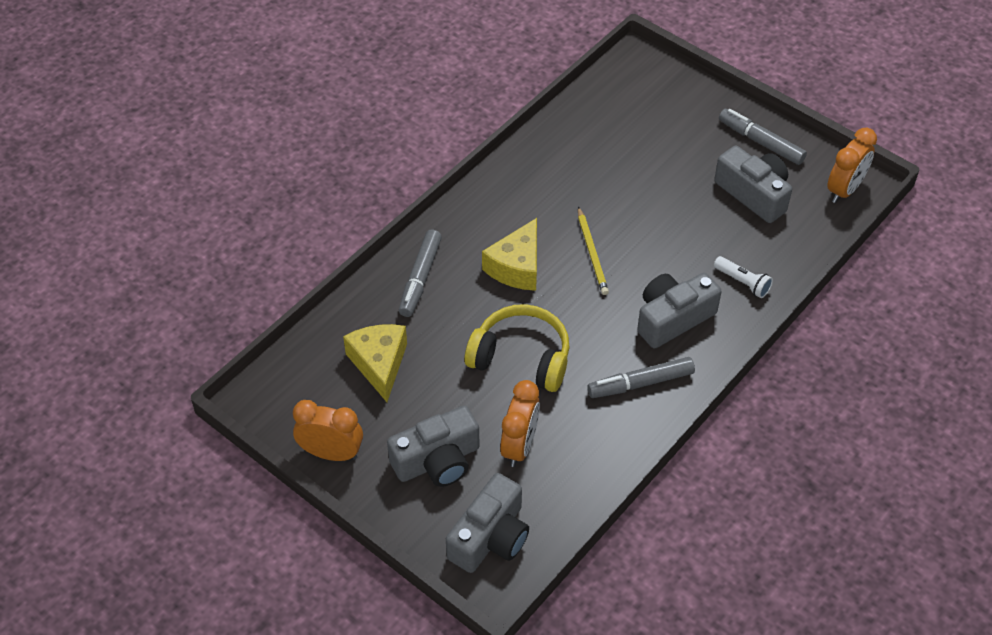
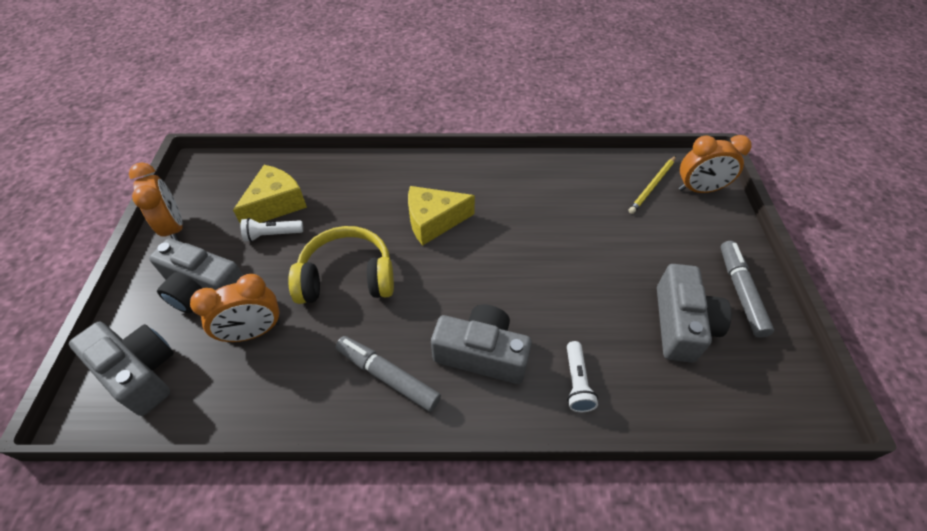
camera: 50 degrees right, 0 degrees up
(418, 384) = (272, 235): none -> white flashlight
(420, 278) = (373, 179): grey marker -> none
(490, 537) = (140, 372): grey camera -> grey camera turned 135 degrees counterclockwise
(521, 358) = (347, 277): yellow headphones -> yellow headphones turned 75 degrees counterclockwise
(592, 253) = (493, 256): yellow pencil -> yellow pencil (652, 186)
(844, 190) = (780, 396): orange clock -> orange clock (699, 189)

